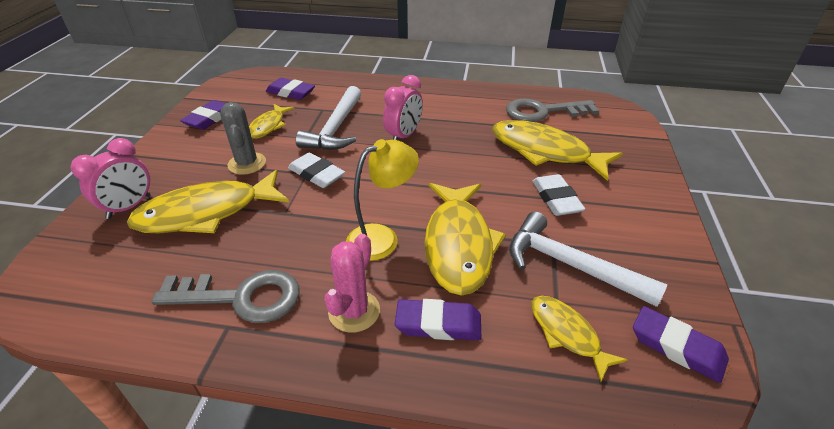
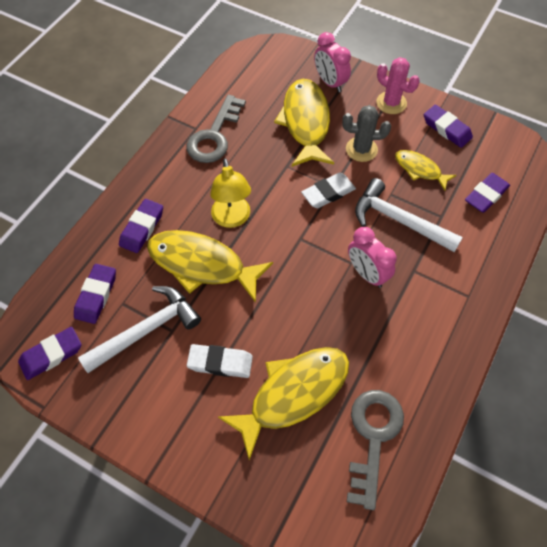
camera: 110 degrees right, 20 degrees up
(354, 311) = (174, 188): pink cactus -> pink cactus (391, 103)
(567, 334) = (96, 295): yellow fish -> purple eraser

